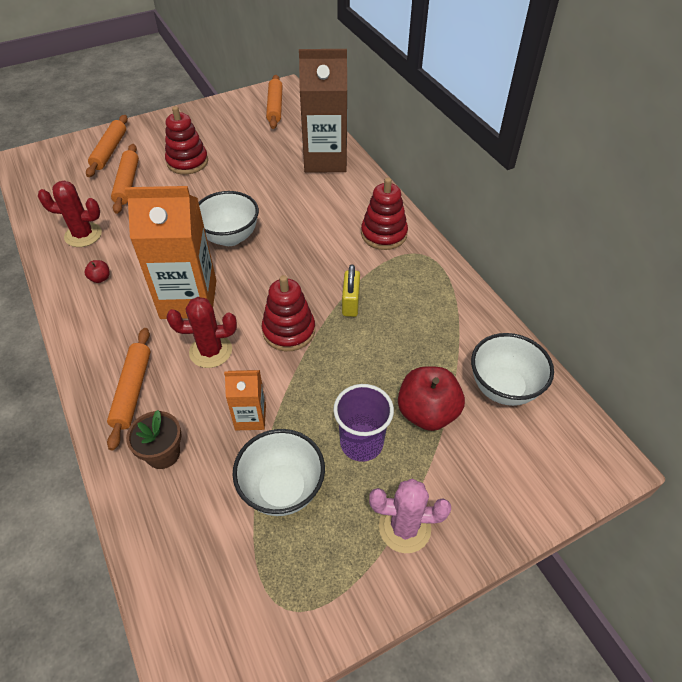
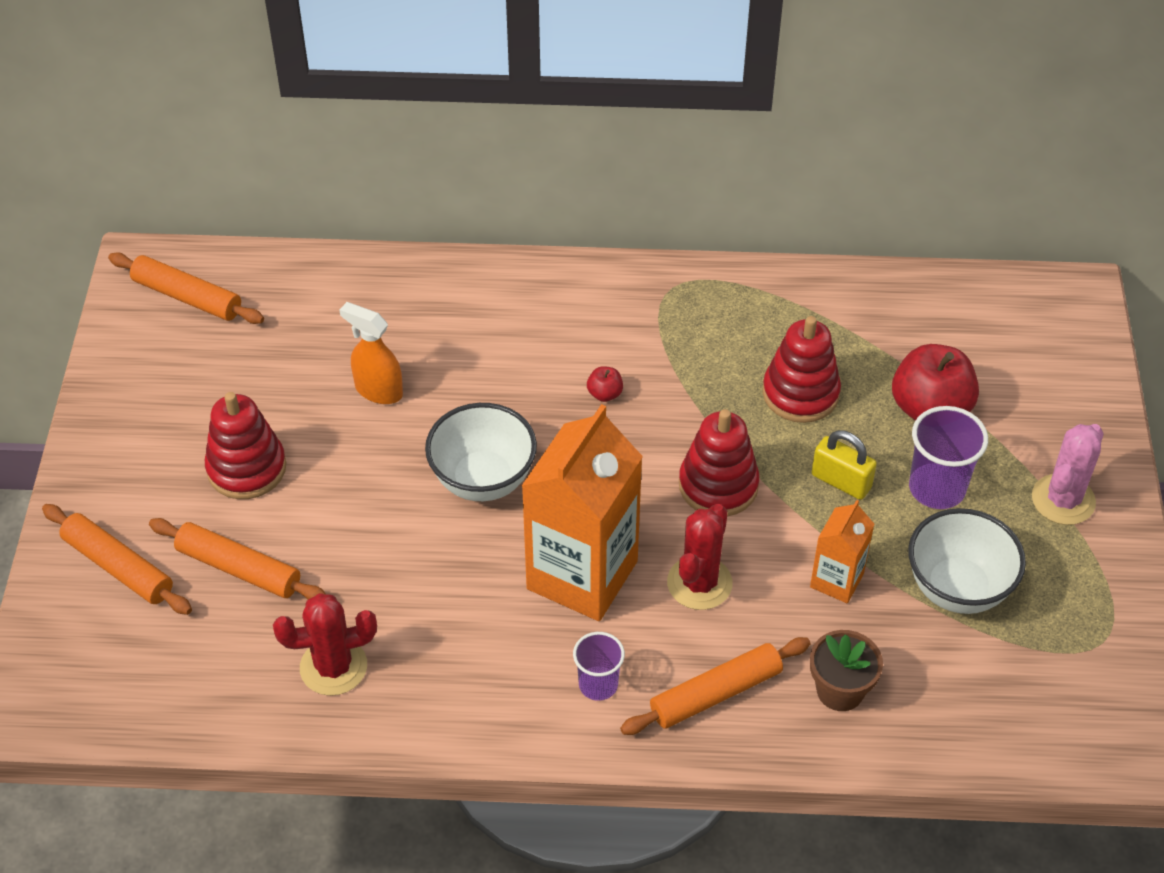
camera: 60 degrees left, 0 degrees up
(83, 235) = (333, 667): red cactus -> red cactus turned 45 degrees clockwise
(100, 278) = (459, 671): red apple -> red apple (605, 394)
(116, 336) = (598, 684): none -> purple cup
(132, 390) = (715, 693): orange rolling pin -> orange rolling pin turned 60 degrees counterclockwise
(263, 181) = (378, 390): none -> orange spray bottle
(325, 160) = (388, 295): brown carton -> none
(350, 303) = (712, 400): yellow padlock -> yellow padlock (841, 481)
(384, 234) = (606, 306): red stacking toy -> red stacking toy (800, 393)
(503, 388) = (937, 324): white bowl -> none

